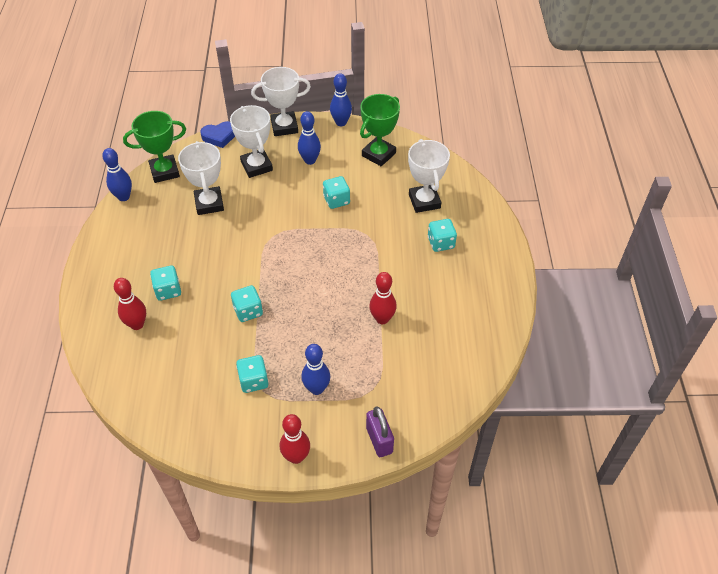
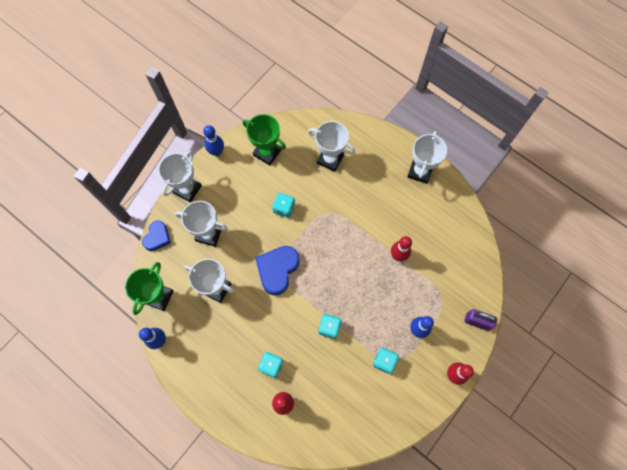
camera: 50 degrees left, 20 degrees up
(269, 234) = (277, 270): none -> blue heart
(310, 160) = (234, 197): blue bowling pin -> none
(378, 154) = (267, 152): green trophy -> green trophy turned 45 degrees counterclockwise
(441, 243) = (370, 177): turquoise dice -> none
(494, 278) = (420, 171): none -> white trophy

